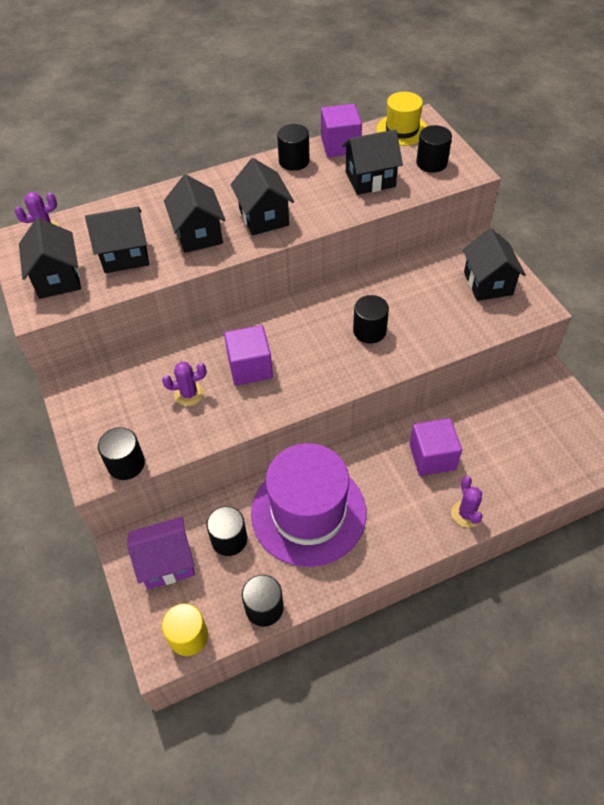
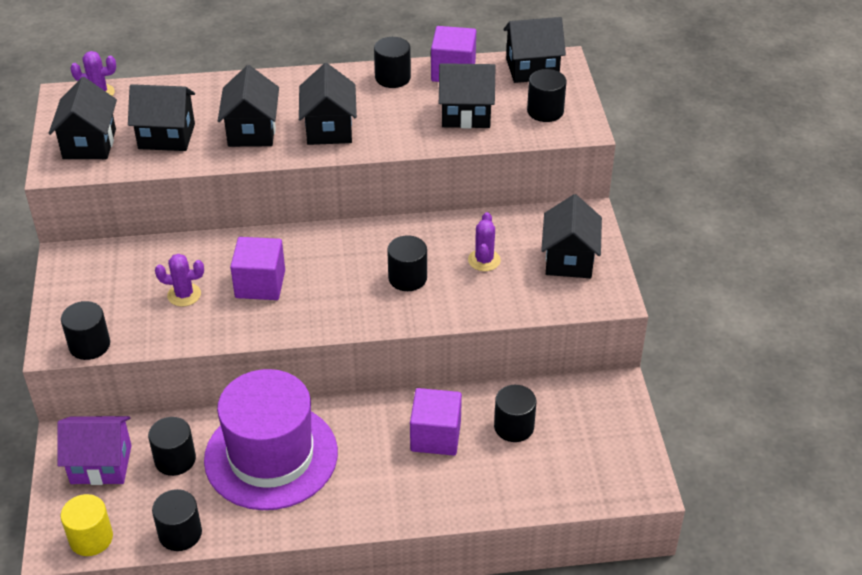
camera: 15 degrees right, 10 degrees down
(402, 130) = (532, 69): yellow hat -> black house
(466, 514) = (443, 502): purple cactus -> purple cactus (484, 260)
(488, 432) = (514, 427): none -> black cylinder

